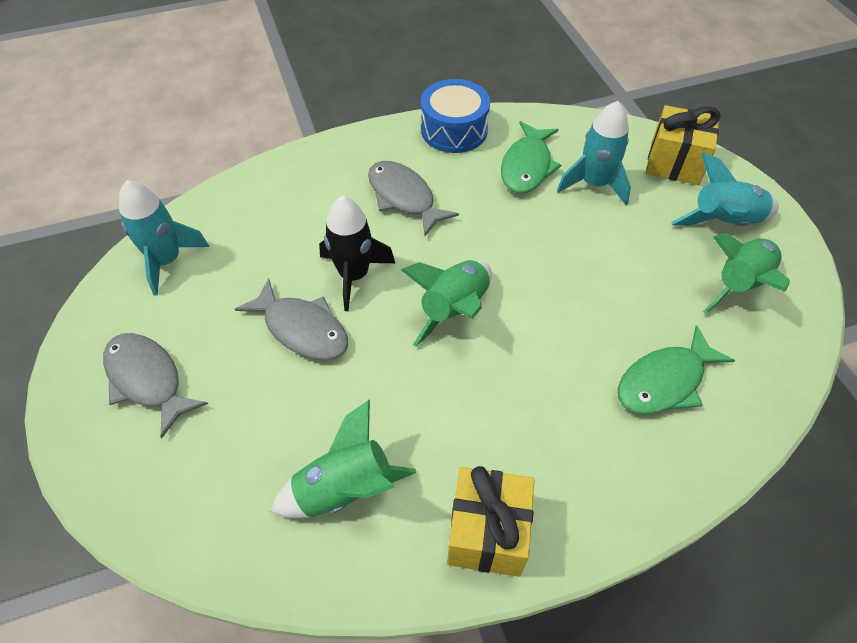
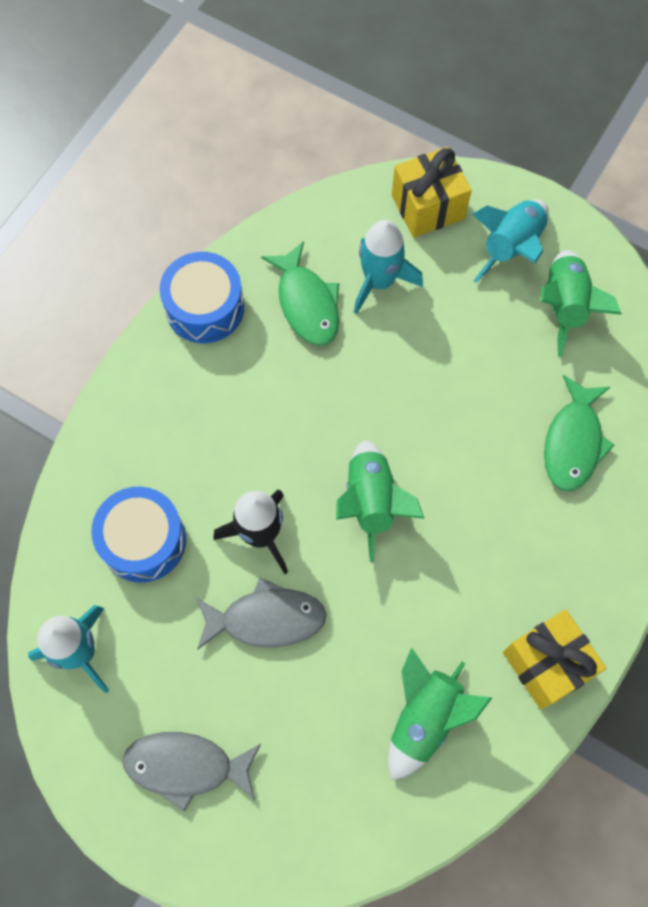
camera: 40 degrees left, 15 degrees up
(276, 227) = (143, 540): none -> blue drum
(404, 197) = (228, 421): grey fish -> none

